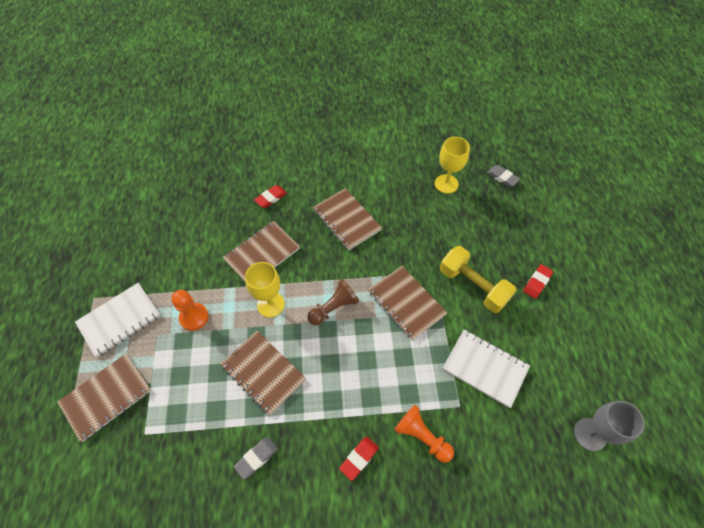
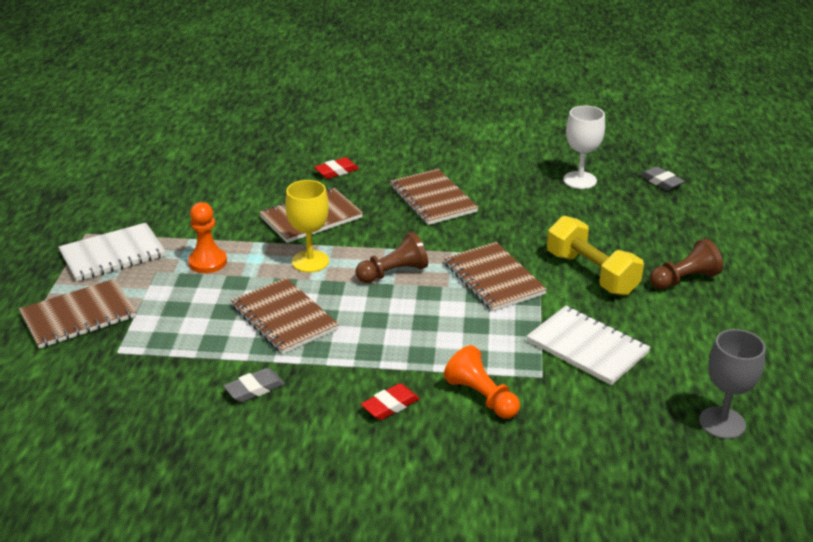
camera: 10 degrees right, 25 degrees down
(446, 184) = (580, 180): yellow goblet -> white goblet
(537, 282) = (684, 279): red eraser -> brown pawn

